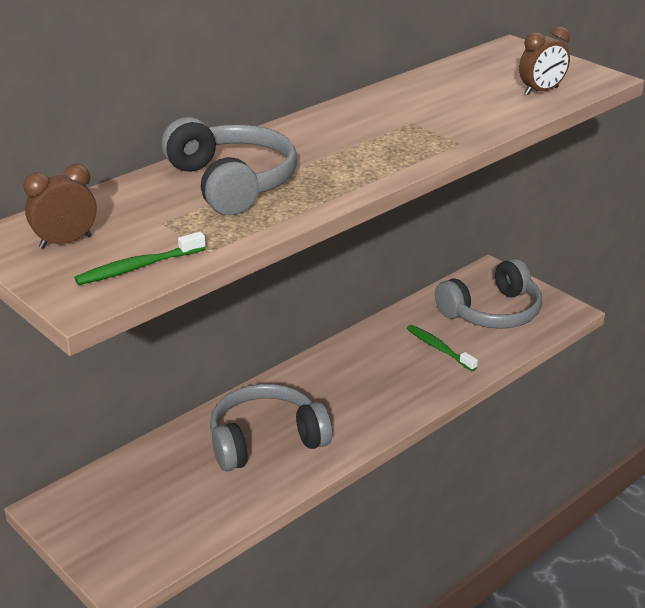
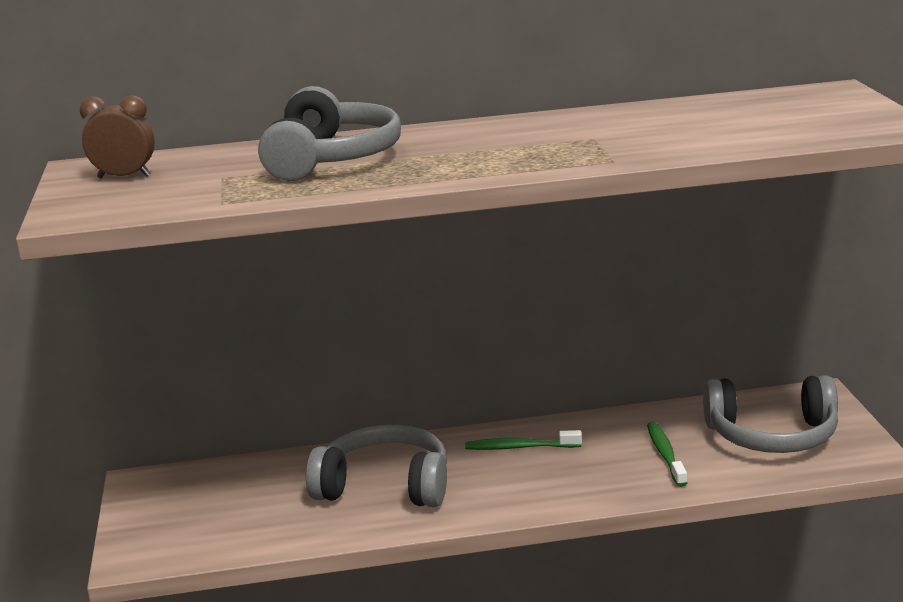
camera: 35 degrees right, 10 degrees down
(138, 267) = (147, 203): green toothbrush -> green toothbrush (520, 447)
(541, 91) = (795, 131): brown clock -> none

